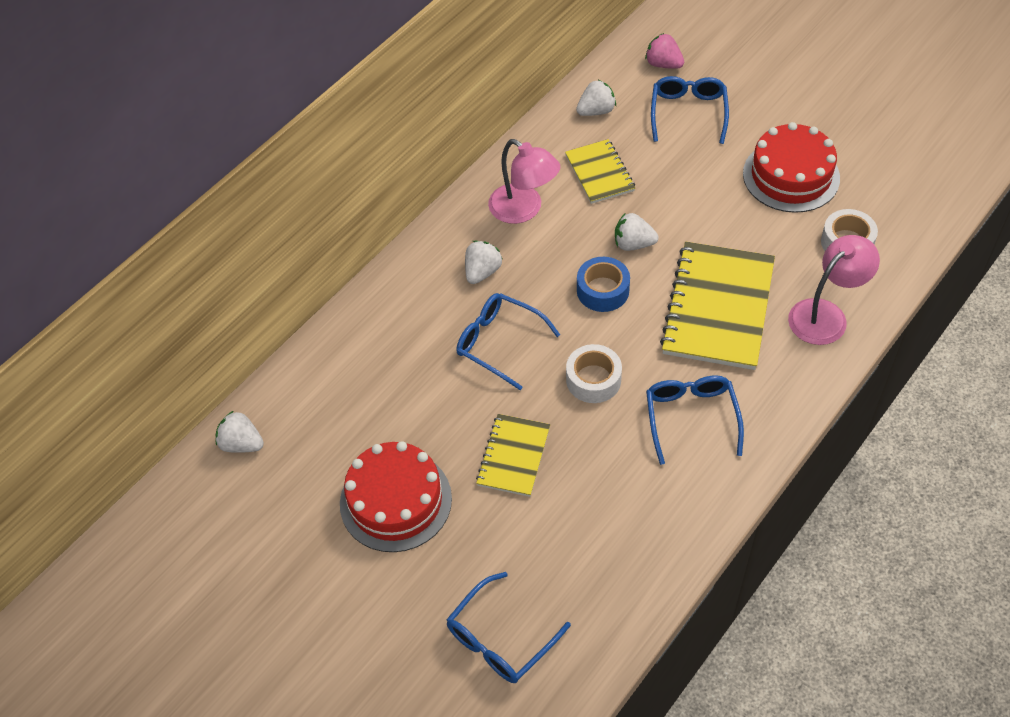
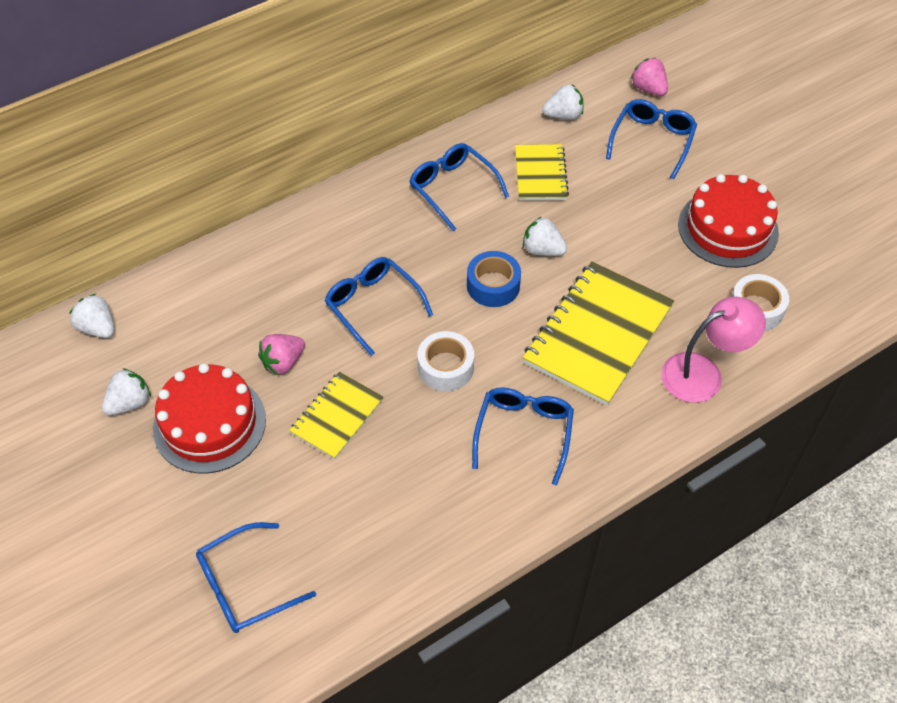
camera: 15 degrees right, 0 degrees up
(439, 421) = (283, 362): none -> pink strawberry
(482, 272) = (387, 235): white strawberry -> white strawberry (130, 403)
(524, 210) = (453, 188): pink lamp -> blue glasses

